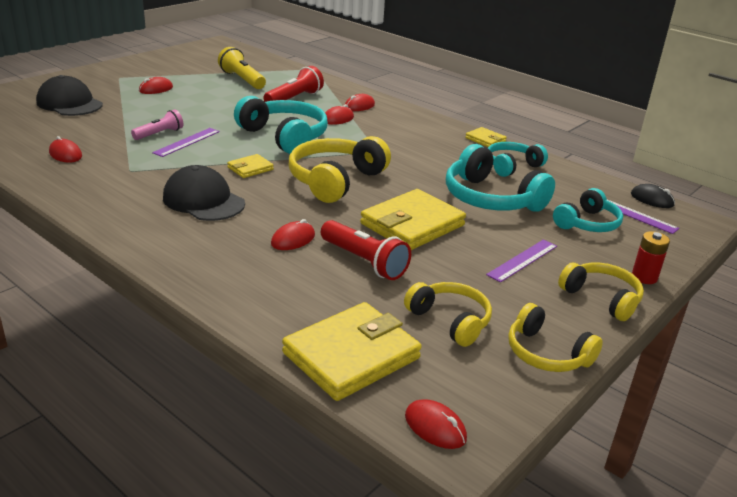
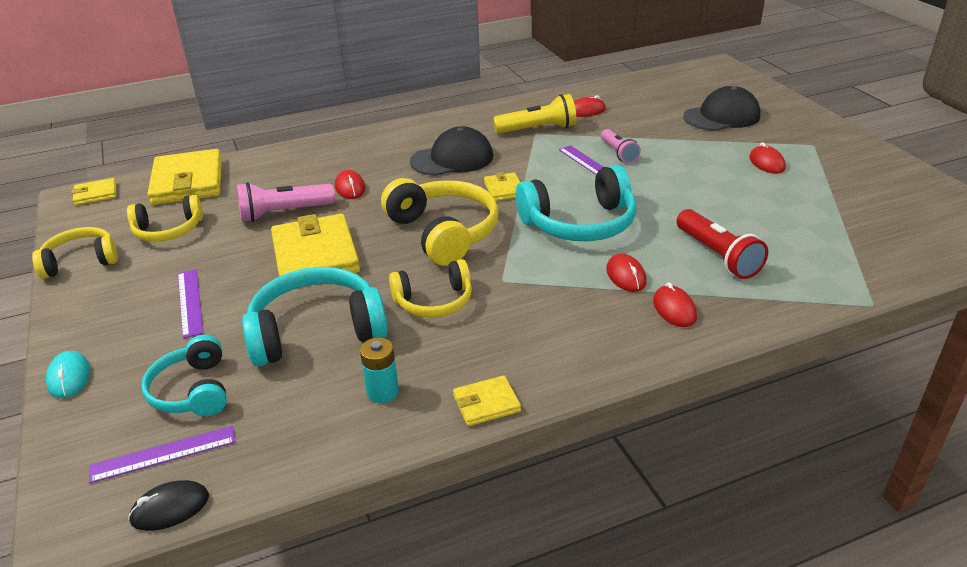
camera: 120 degrees right, 5 degrees up
(242, 80) = (807, 227): yellow flashlight -> yellow flashlight (538, 129)
(364, 262) = (284, 213): red flashlight -> pink flashlight
(435, 427) = (95, 194): red mouse -> yellow wallet
(511, 166) = (382, 392): turquoise headphones -> turquoise battery
(601, 298) = (86, 326): yellow headphones -> yellow headphones (434, 301)
(644, 277) = (69, 377): red battery -> turquoise mouse

